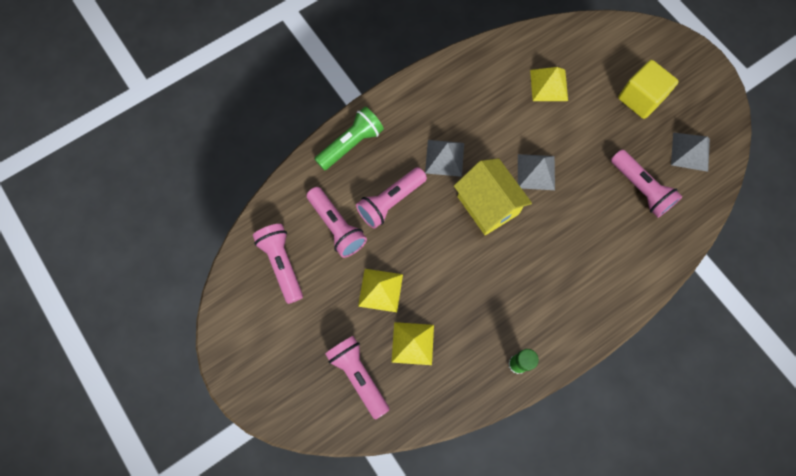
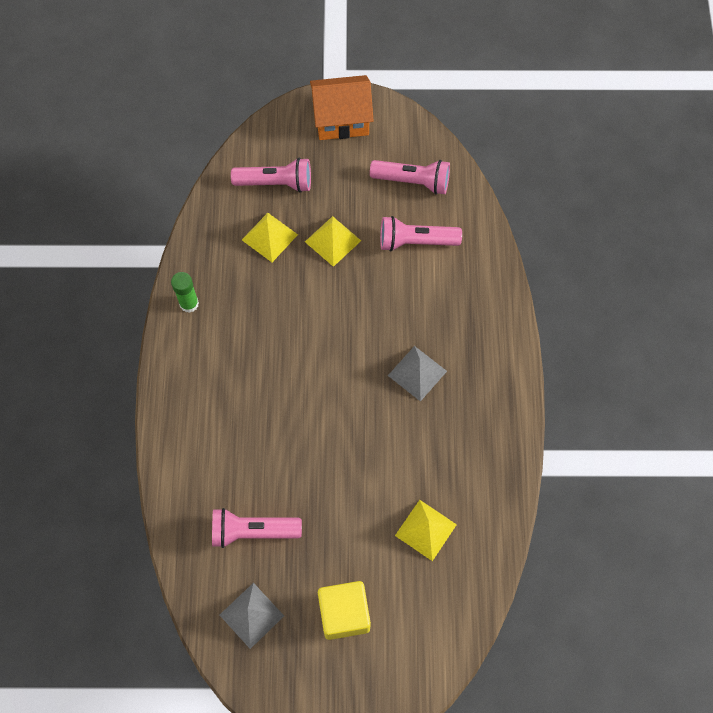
camera: 125 degrees right, 5 degrees down
(257, 365) = (341, 119): none -> orange house
(351, 144) = (490, 301): green flashlight -> none
(390, 202) = (407, 299): pink flashlight -> none
(487, 205) = (342, 378): yellow house -> none
(536, 172) = (342, 445): grey pyramid -> none

